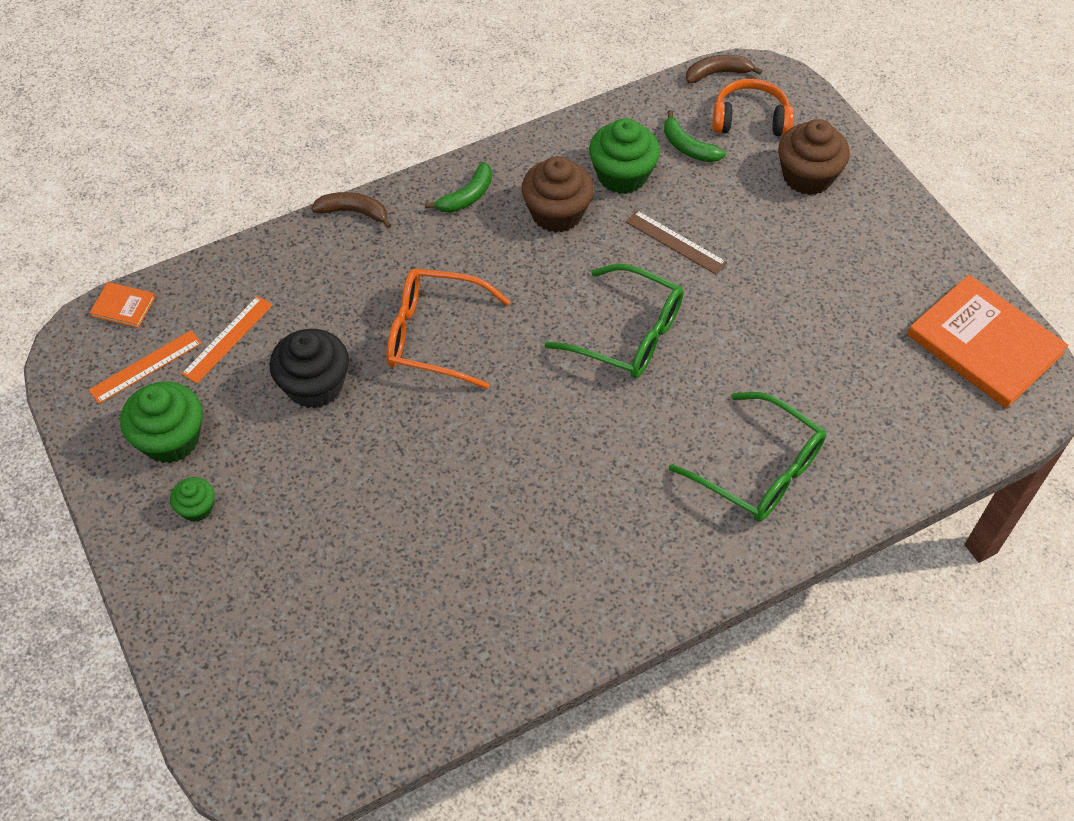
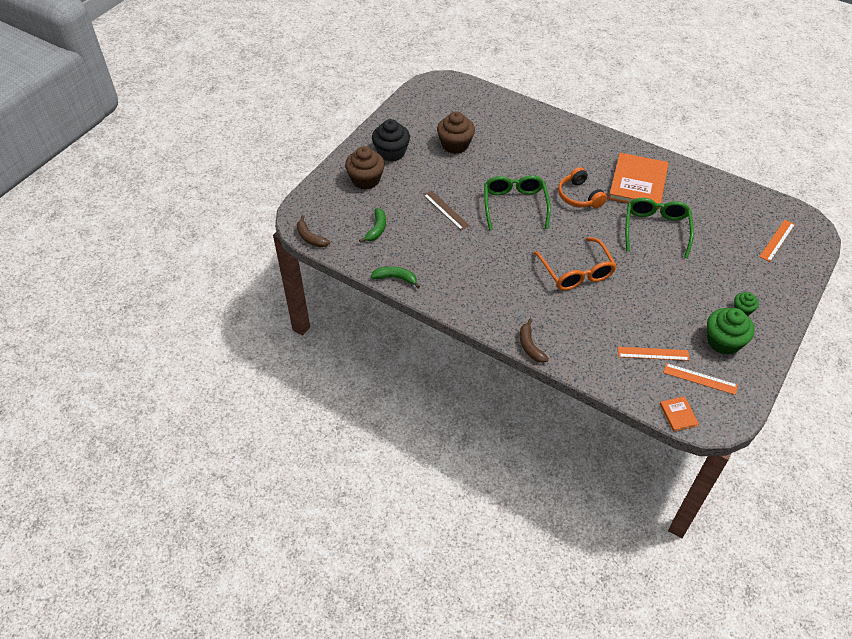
camera: 120 degrees left, 5 degrees down
(275, 680) = (777, 240): none -> orange ruler
(315, 385) = (644, 302): black cupcake -> black cupcake (391, 152)
(467, 196) = (480, 302): green banana -> green banana (395, 278)
(557, 213) = (462, 261): brown cupcake -> brown cupcake (455, 145)
(622, 175) = (416, 246): green cupcake -> none
(675, 242) = (446, 210): brown ruler -> brown ruler turned 45 degrees counterclockwise
(750, 119) = (339, 213): orange headphones -> orange headphones (579, 196)
(759, 470) = (547, 142): green glasses -> green glasses (656, 229)
(984, 344) = (426, 100): orange book -> orange book (638, 183)

